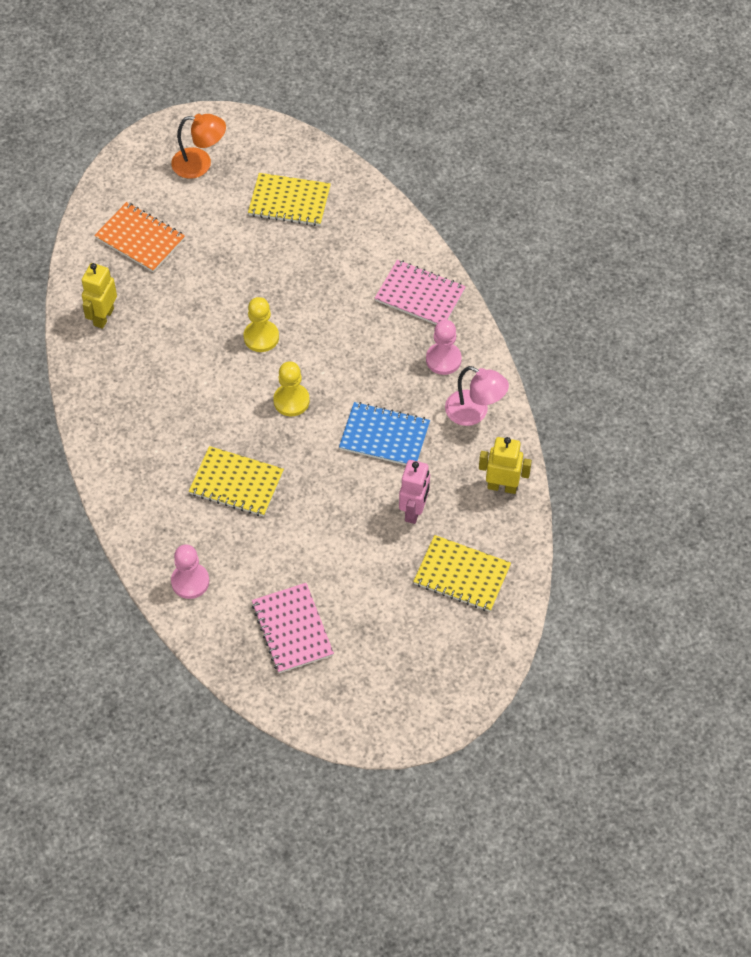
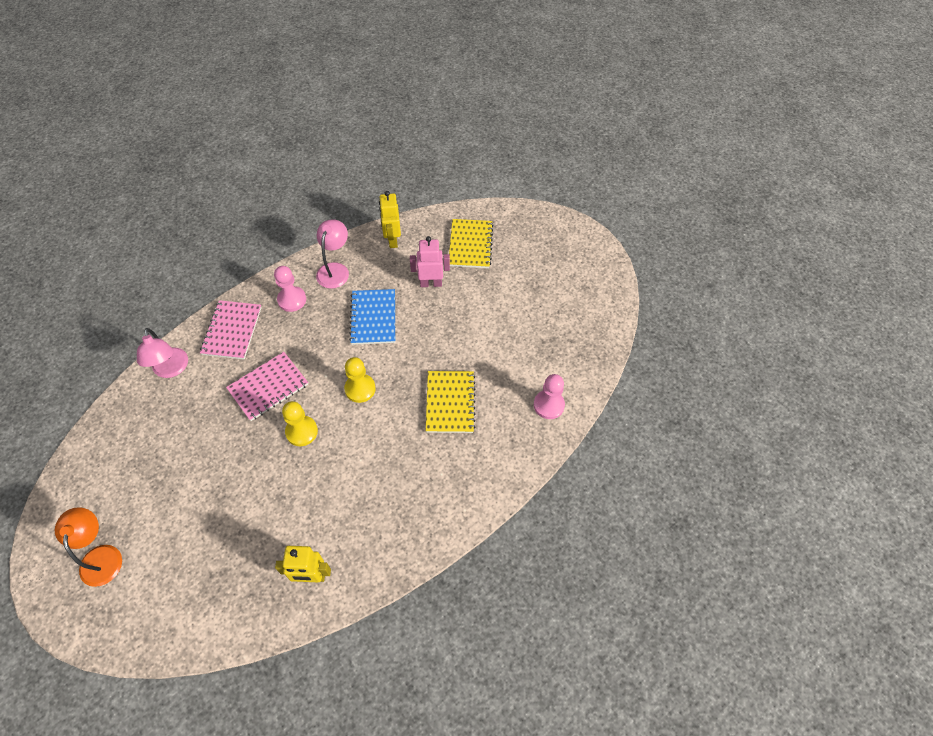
camera: 110 degrees left, 0 degrees up
(140, 239) = (208, 578): orange notebook -> none
(289, 201) = (142, 458): yellow notebook -> none
(292, 629) = (556, 327): pink notebook -> pink notebook (268, 387)
(388, 235) = (171, 369): none -> pink lamp

